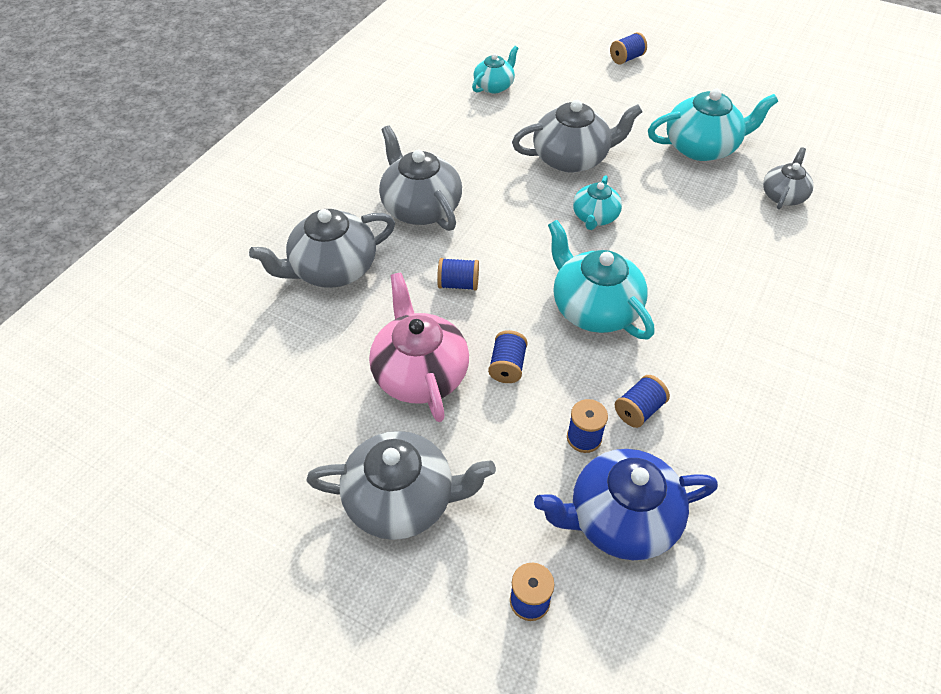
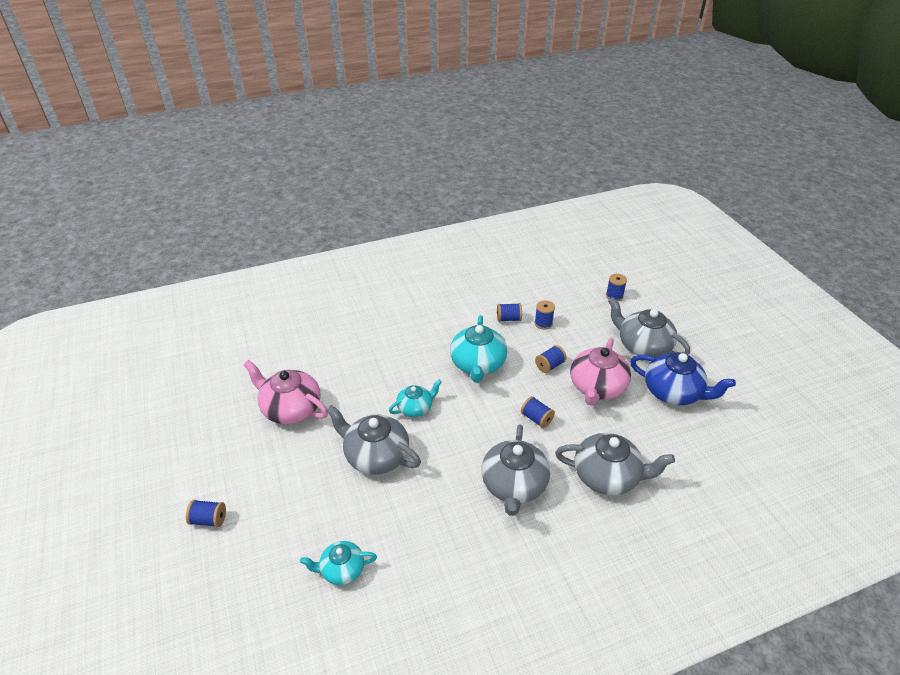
camera: 140 degrees left, 10 degrees down
(620, 519) = (557, 296): blue teapot -> blue teapot (673, 392)
(702, 147) = (290, 408): turquoise teapot -> pink teapot
(783, 195) = (302, 355): grey teapot -> none

